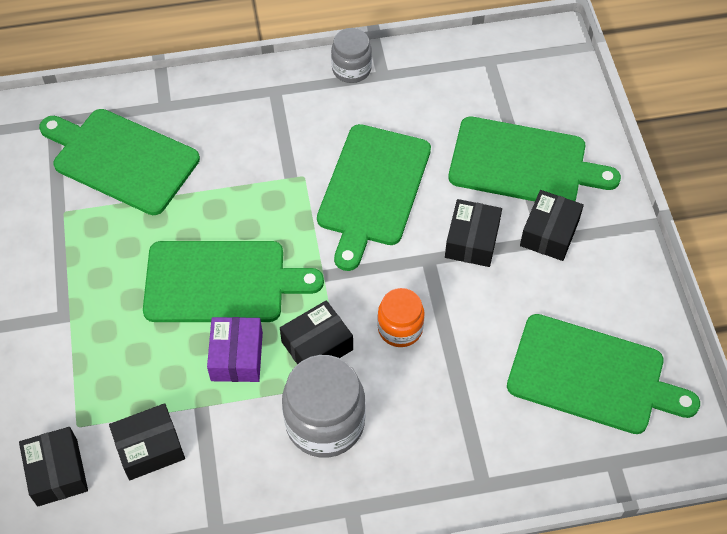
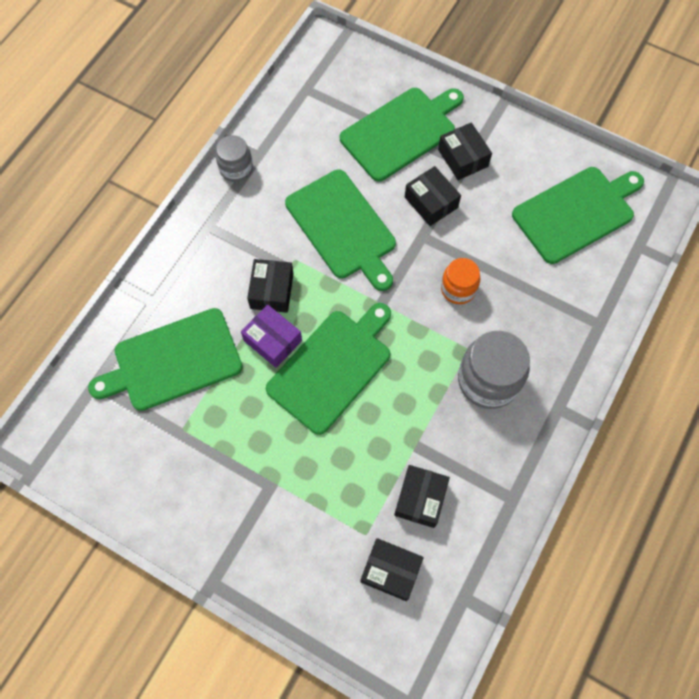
camera: 50 degrees left, 10 degrees up
(236, 356) = (397, 398): purple box -> purple box (273, 340)
(317, 345) = (430, 345): black box -> black box (272, 291)

